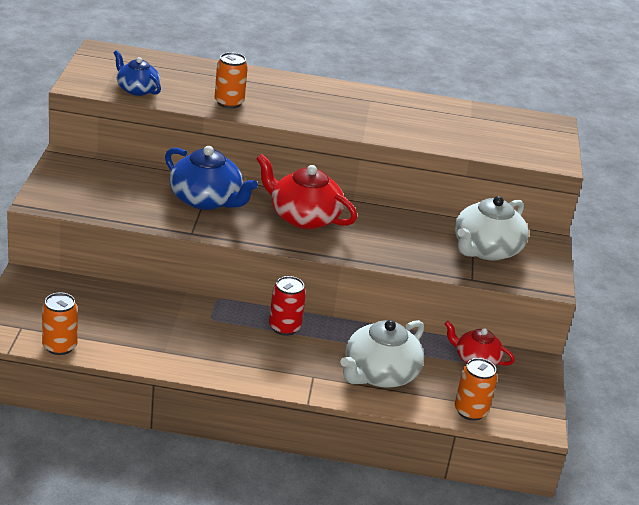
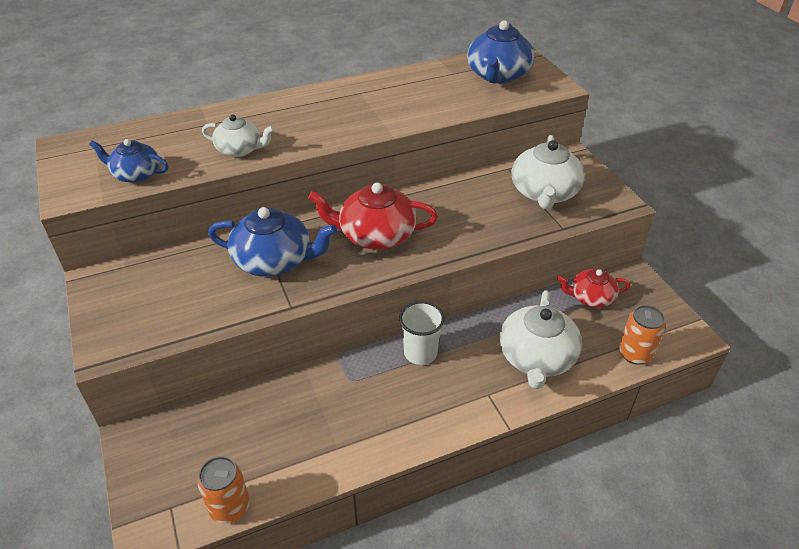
camera: 25 degrees left, 10 degrees up
(229, 102) = (240, 149): orange can -> white teapot
(284, 327) = (420, 353): red can -> white cup
(512, 133) = (498, 75): none -> blue teapot

